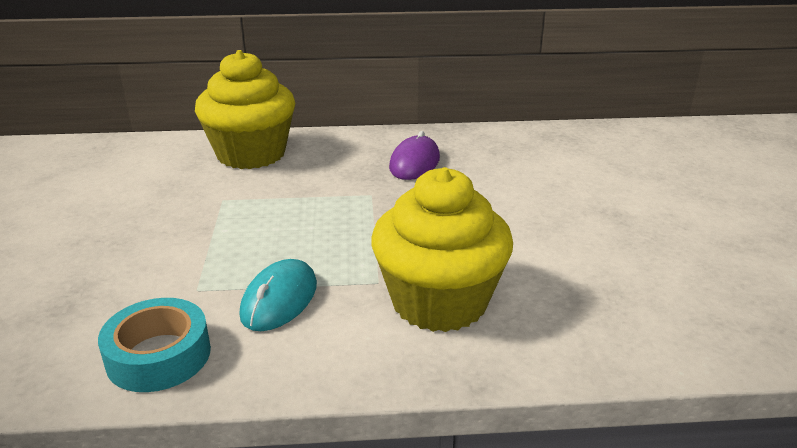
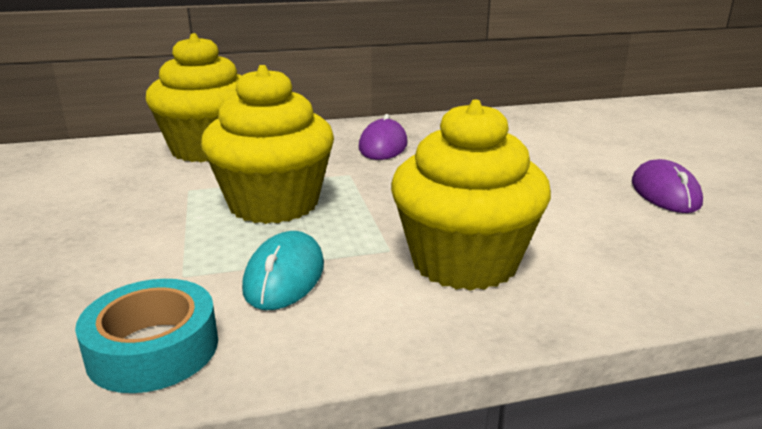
camera: 10 degrees left, 5 degrees down
(292, 222) = (274, 204): none -> yellow cupcake
(669, 244) = (665, 193): none -> purple mouse

